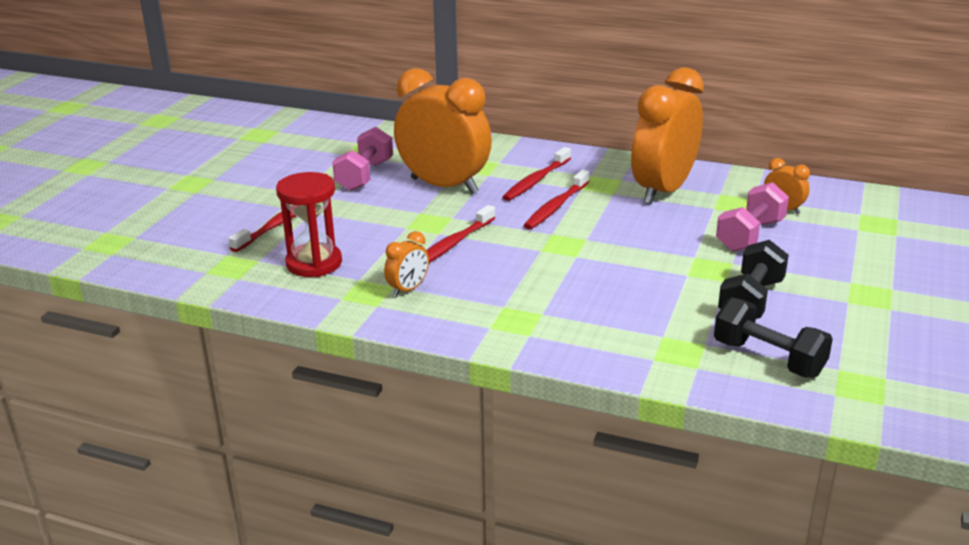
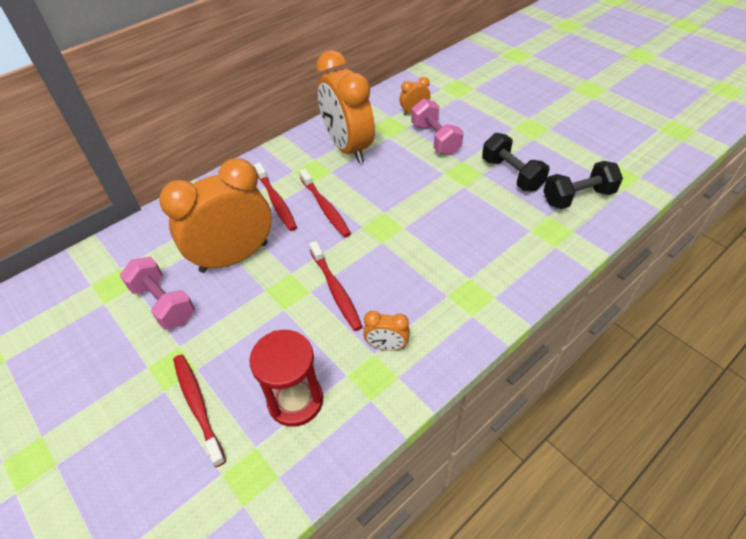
camera: 60 degrees left, 20 degrees up
(408, 289) = (386, 346): orange clock -> orange clock turned 120 degrees clockwise

